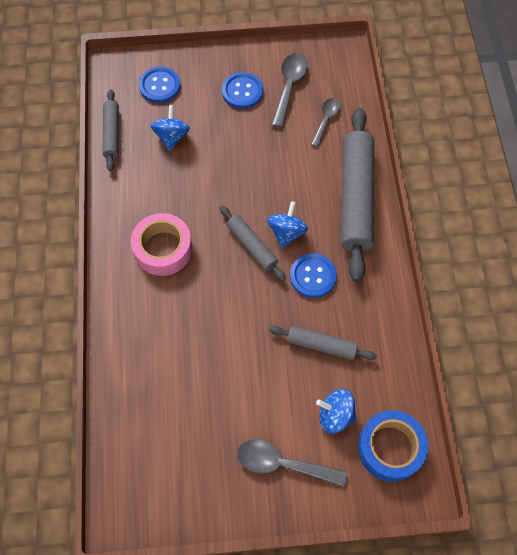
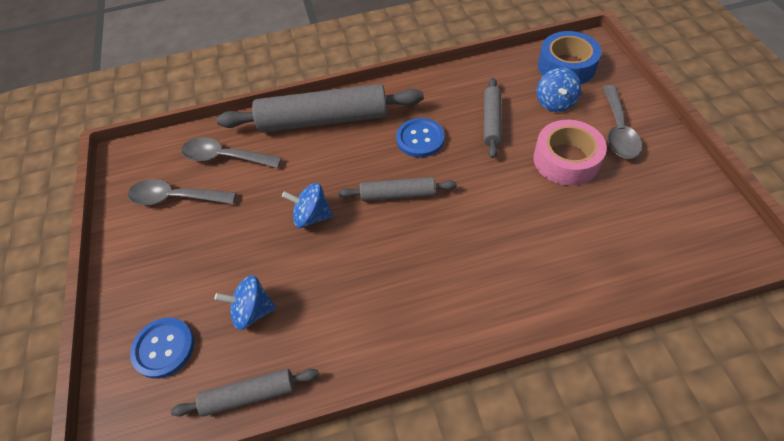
camera: 95 degrees left, 10 degrees down
(163, 249) = (422, 282): pink tape -> pink tape (566, 160)
(242, 91) = (180, 244): blue button -> none
(252, 246) = (397, 194): grey rolling pin -> grey rolling pin turned 45 degrees clockwise
(287, 232) = (374, 167): blue spinning top -> blue spinning top (312, 216)
(326, 120) = (225, 157): grey spoon -> grey spoon, size x1.52

